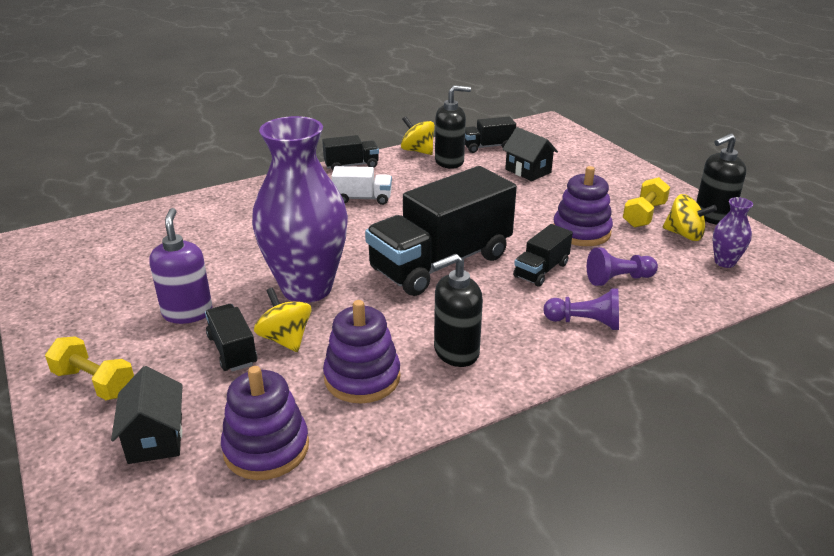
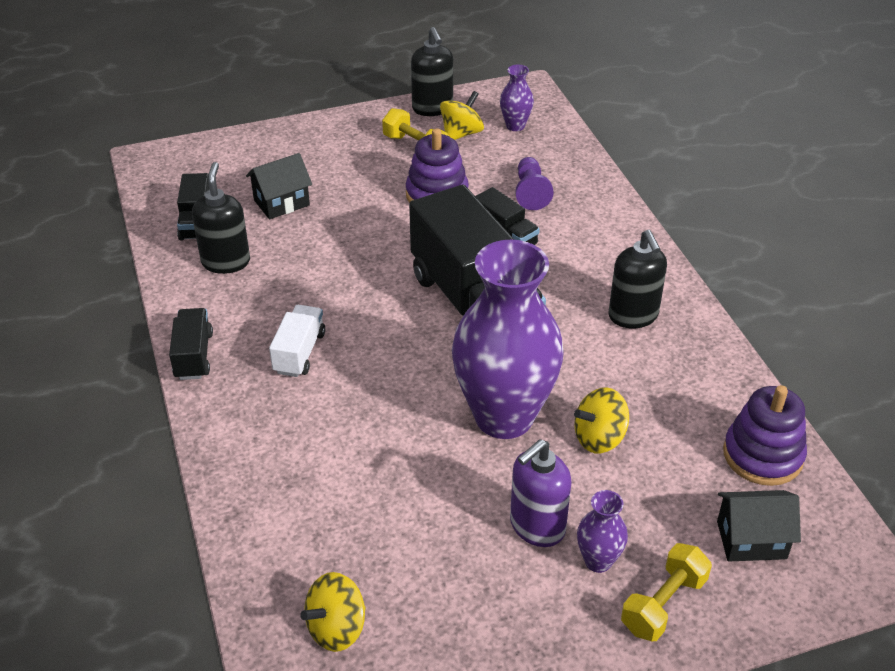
camera: 80 degrees left, 10 degrees up
(147, 345) = (598, 561): none -> purple vase
(187, 312) = (537, 526): purple soap dispenser -> purple soap dispenser turned 45 degrees counterclockwise
(232, 350) = (615, 482): black truck -> none
(362, 378) = (667, 383): purple stacking toy -> none
(418, 151) = (177, 286): yellow spinning top -> yellow spinning top (337, 628)
(585, 322) = (597, 228): purple pawn -> none

